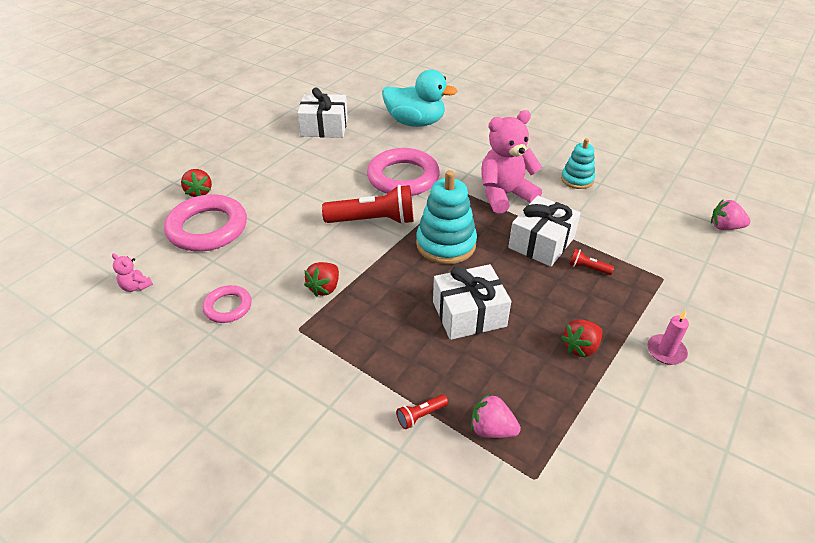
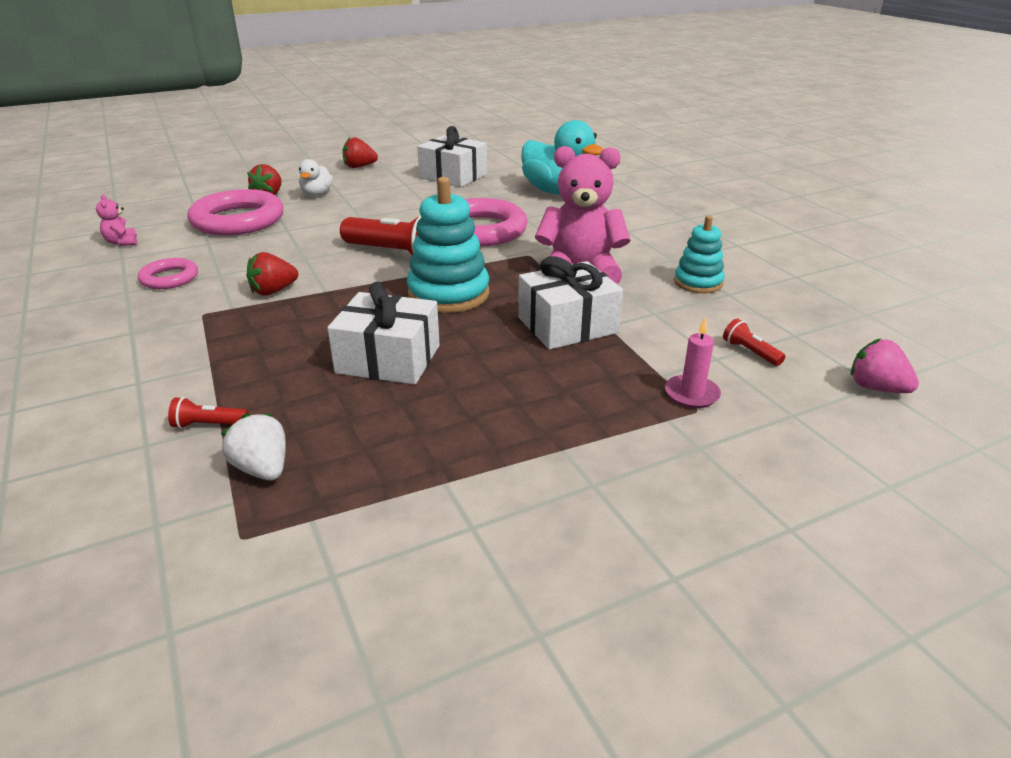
camera: 30 degrees right, 10 degrees down
(239, 179) = (317, 194): none -> white duck
(492, 429) = (262, 469): pink strawberry -> white strawberry
(580, 347) = (480, 436): red strawberry -> red strawberry (359, 167)
(588, 268) = (597, 366): red flashlight -> red flashlight (750, 352)
(666, 351) = (596, 485): pink candle -> pink candle (691, 394)

